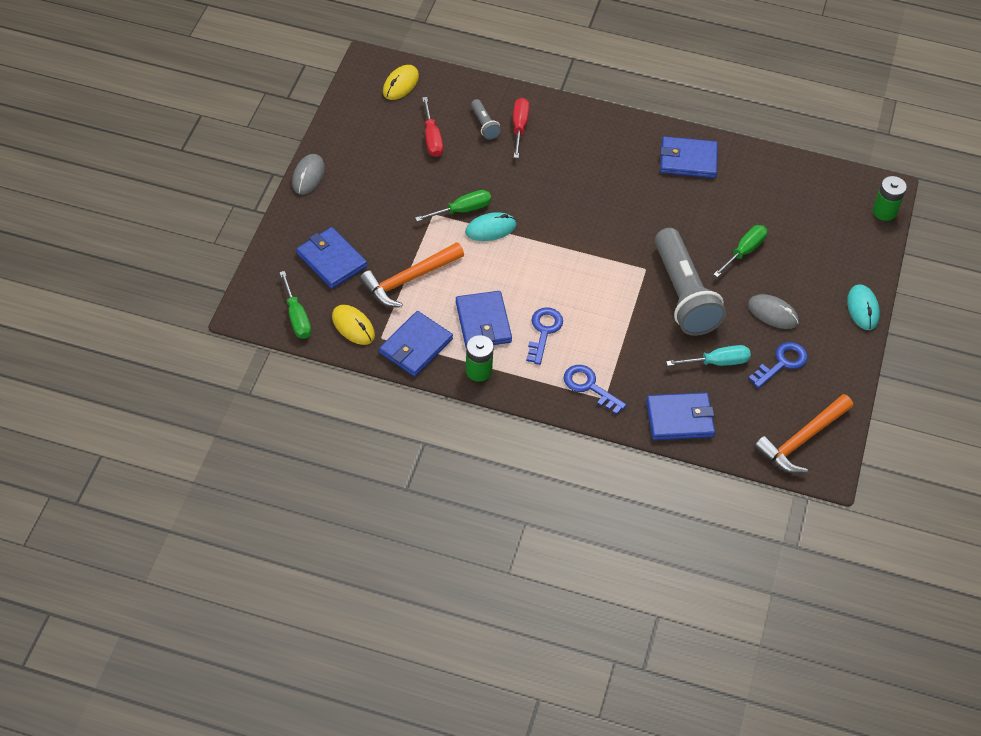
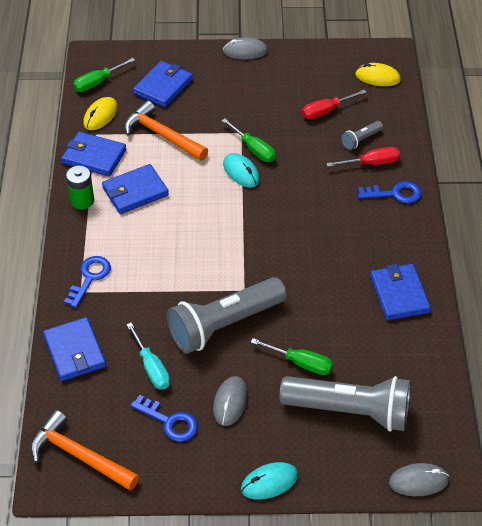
camera: 75 degrees right, 5 degrees down
(544, 331) = (140, 233): blue key -> blue key (395, 194)
(804, 233) = (350, 410): none -> grey flashlight
(884, 211) = (418, 481): green battery -> grey mouse

